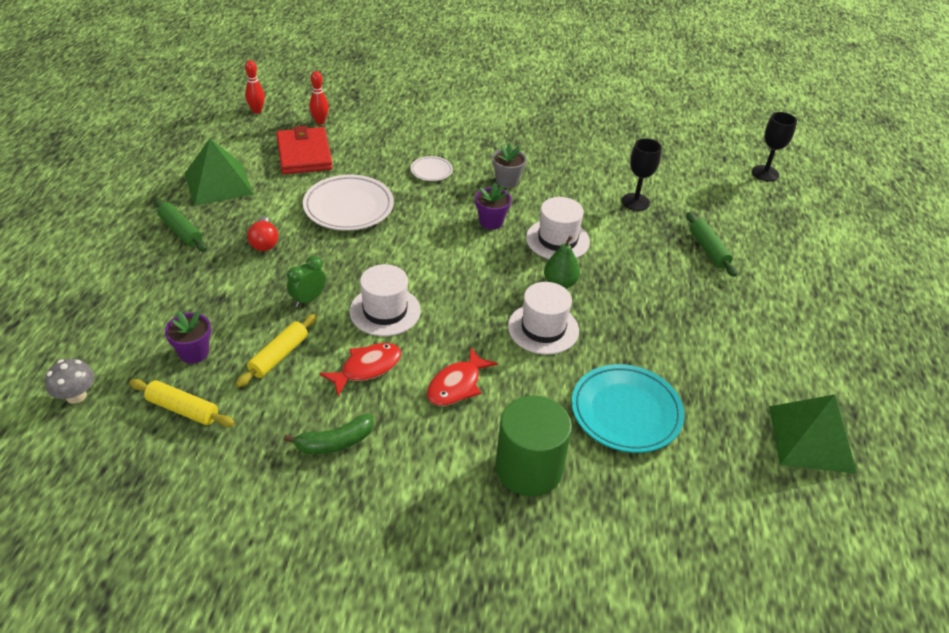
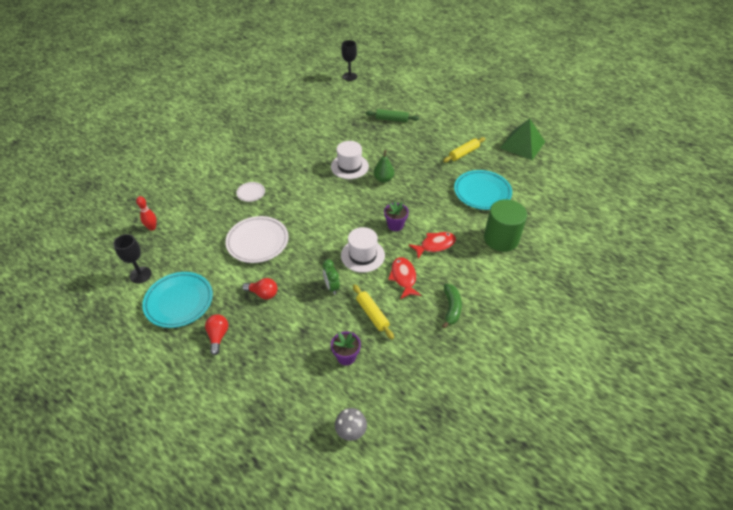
camera: 60 degrees left, 5 degrees up
(181, 231) = (218, 336): green rolling pin -> red light bulb
(183, 409) = (392, 373): yellow rolling pin -> yellow rolling pin (464, 153)
(218, 183) = (179, 302): green pyramid -> turquoise plate
(257, 111) = (107, 257): red bowling pin -> none
(304, 154) = (183, 247): red wallet -> none
(457, 385) = (435, 245): red fish -> red fish turned 90 degrees counterclockwise
(491, 222) = (316, 185): purple flower pot -> purple flower pot (395, 225)
(507, 181) = (285, 166): grey flower pot -> none
(543, 328) = (412, 198): white hat -> none
(635, 202) = (339, 127): black goblet -> black goblet (140, 275)

